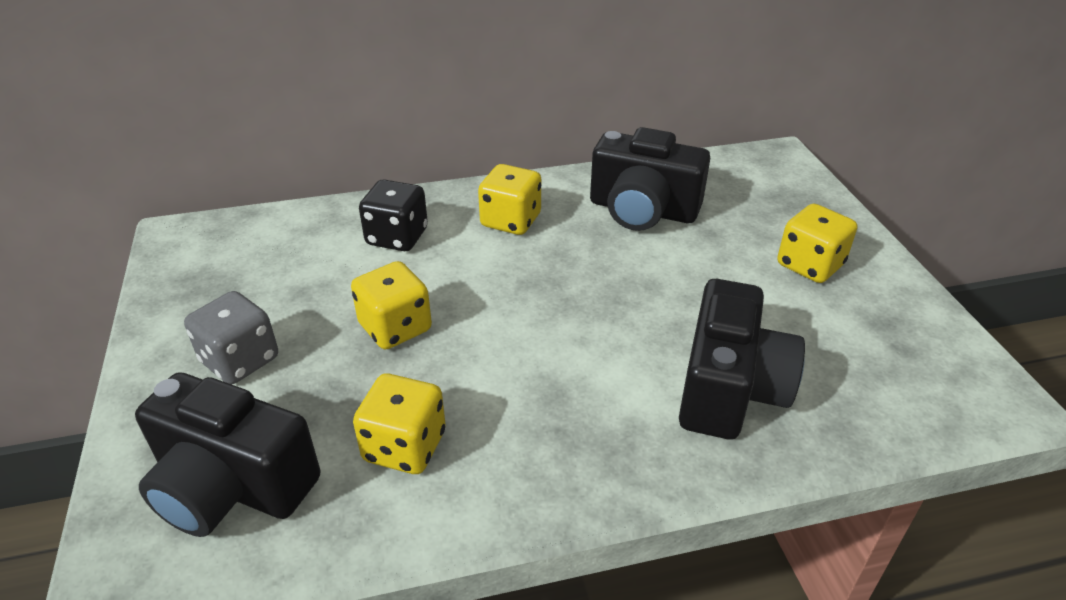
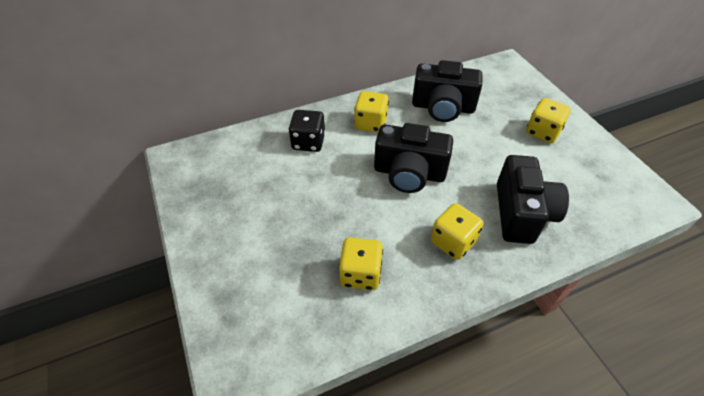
camera: 10 degrees left, 10 degrees up
(232, 486) = (273, 313): black camera -> black camera (409, 173)
(240, 360) = (246, 235): grey dice -> none
(395, 327) = (329, 201): yellow dice -> yellow dice (453, 242)

